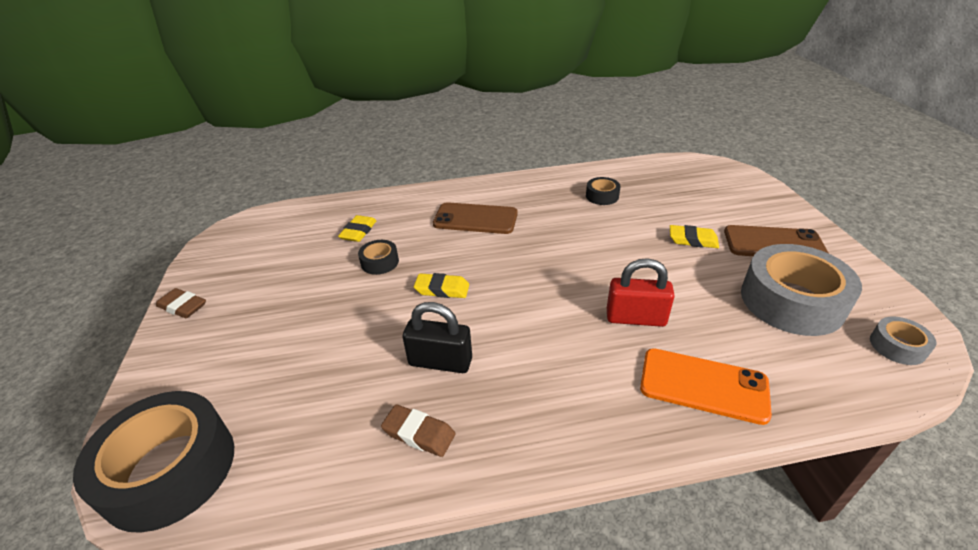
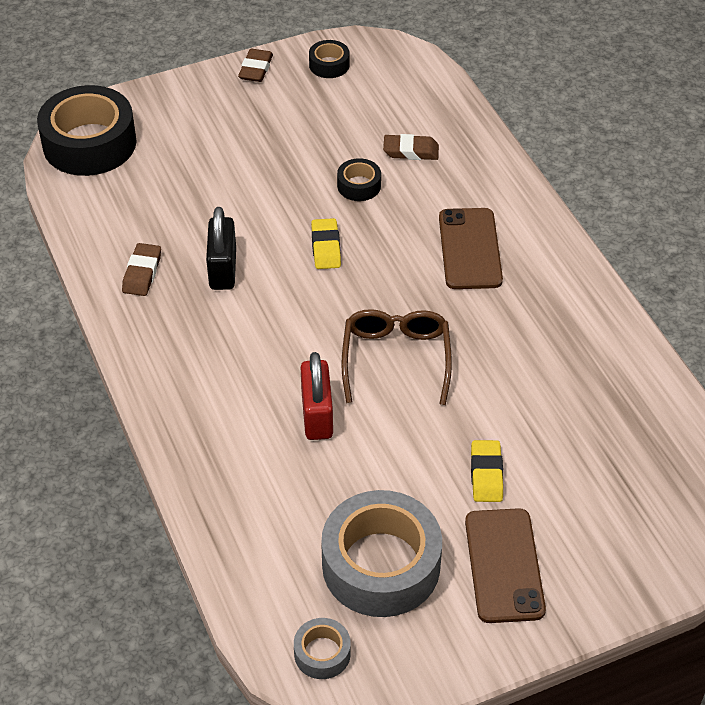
camera: 75 degrees right, 10 degrees up
(358, 232) = (411, 151): yellow eraser -> brown eraser
(577, 267) = (396, 358): none -> brown glasses
(602, 196) = (571, 373): black tape -> black tape (329, 65)
(703, 385) = (230, 469): orange phone -> none

